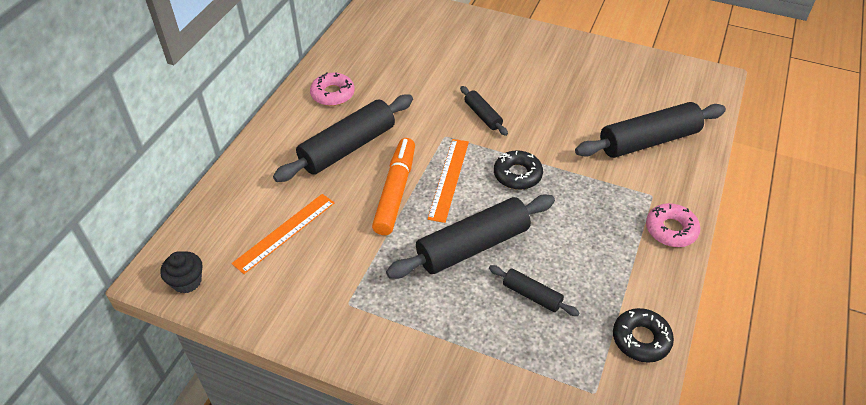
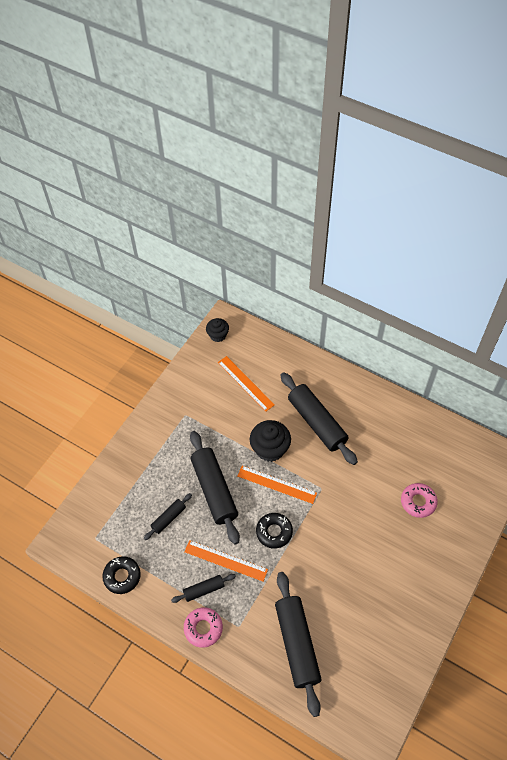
camera: 100 degrees right, 10 degrees up
(333, 94) = (376, 416): pink donut -> pink donut (418, 502)
(395, 191) = (270, 449): orange marker -> black cupcake
(482, 115) = (341, 519): black rolling pin -> black rolling pin (204, 590)
(572, 219) = (225, 560): none -> orange ruler

